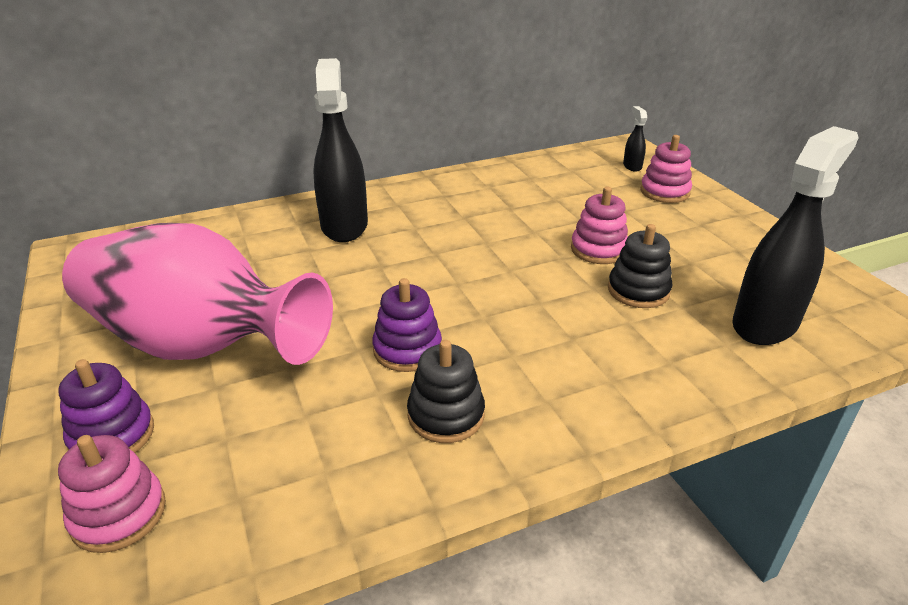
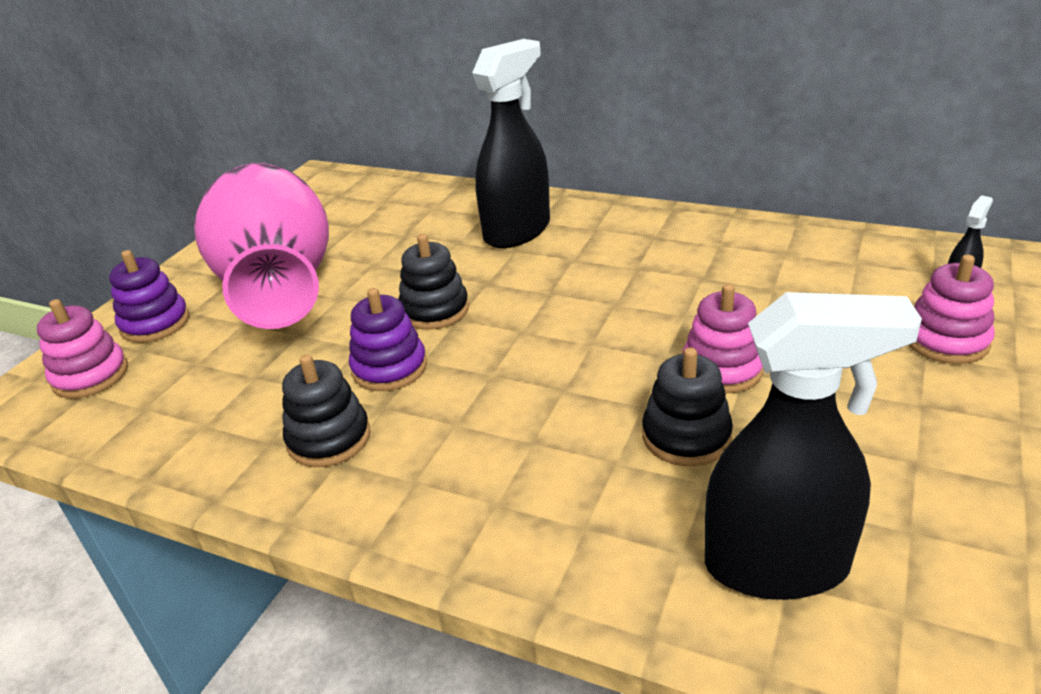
camera: 50 degrees right, 0 degrees up
(373, 299) = (434, 310): none -> black stacking toy

